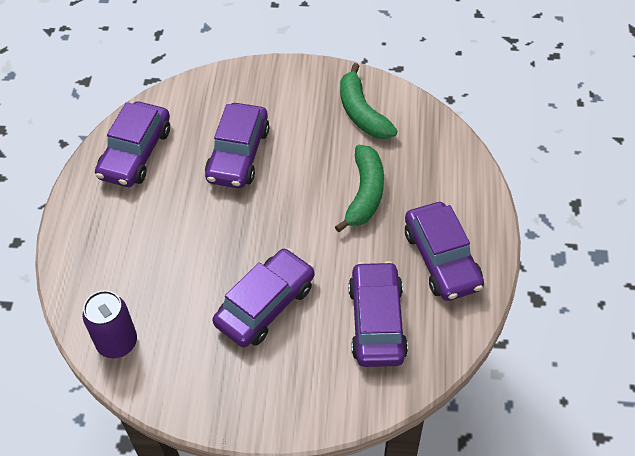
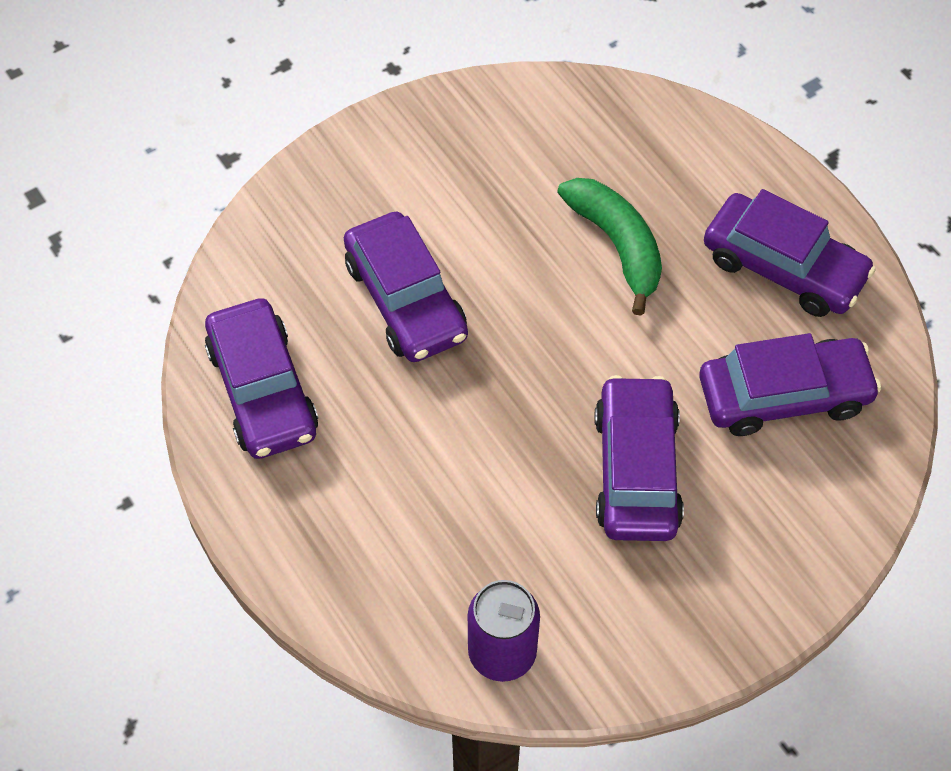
camera: 40 degrees left, 5 degrees up
(362, 112) = (510, 140): green banana -> none
(377, 321) = (784, 395): purple car -> purple car turned 120 degrees clockwise

